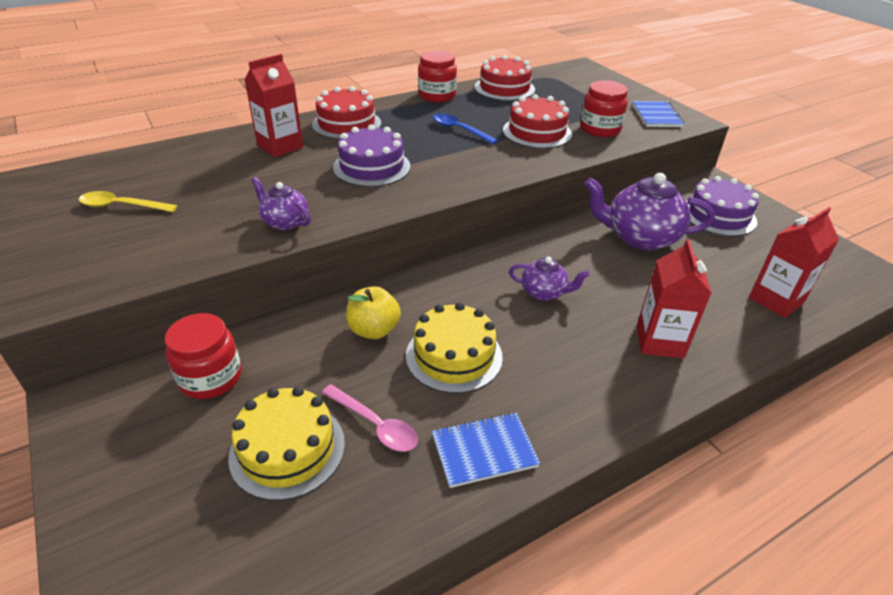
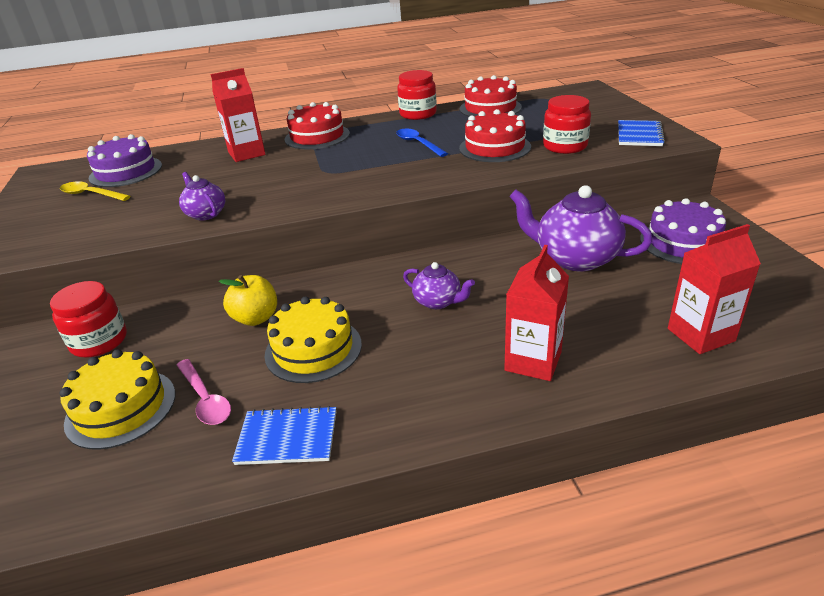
camera: 20 degrees right, 5 degrees down
(371, 167) = (313, 172): purple cake -> purple cake (126, 172)

